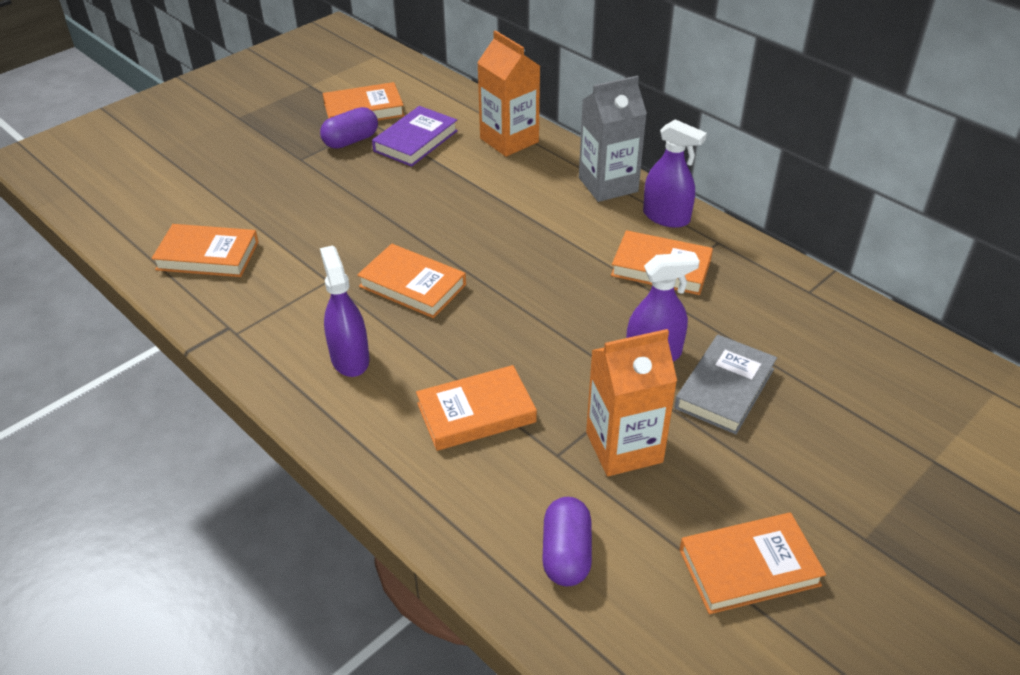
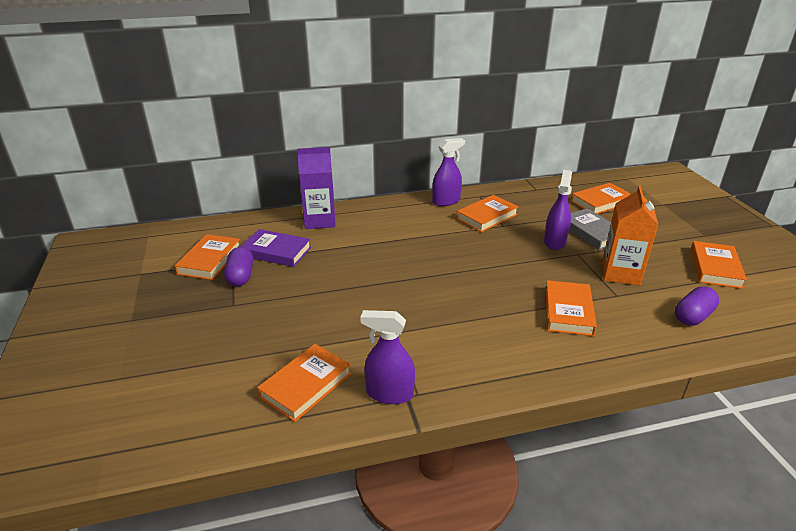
camera: 60 degrees left, 10 degrees down
(350, 358) = (486, 346): purple spray bottle -> purple spray bottle (389, 393)
(412, 285) = (431, 299): orange book -> orange book (601, 202)
(415, 141) = (276, 251): purple book -> purple book turned 45 degrees counterclockwise
(509, 140) = (319, 220): orange carton -> purple carton
(566, 554) = (693, 316): purple capsule -> purple capsule turned 75 degrees counterclockwise
(608, 185) = (400, 206): grey carton -> none

